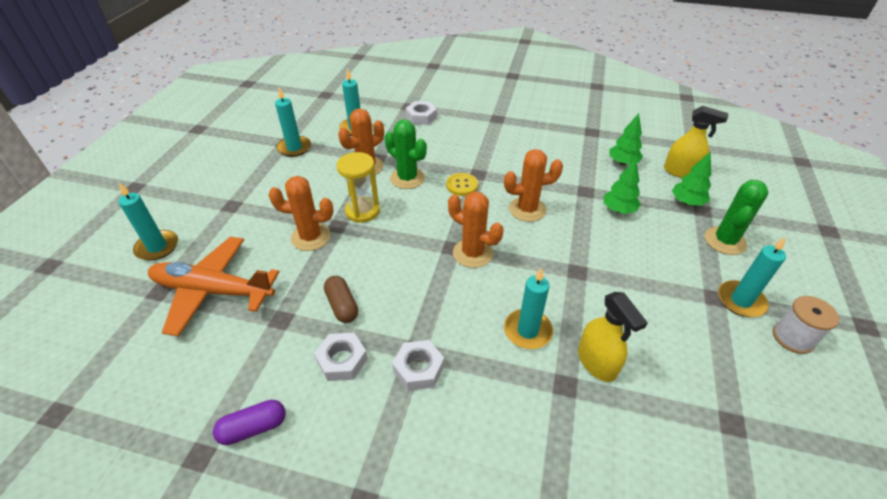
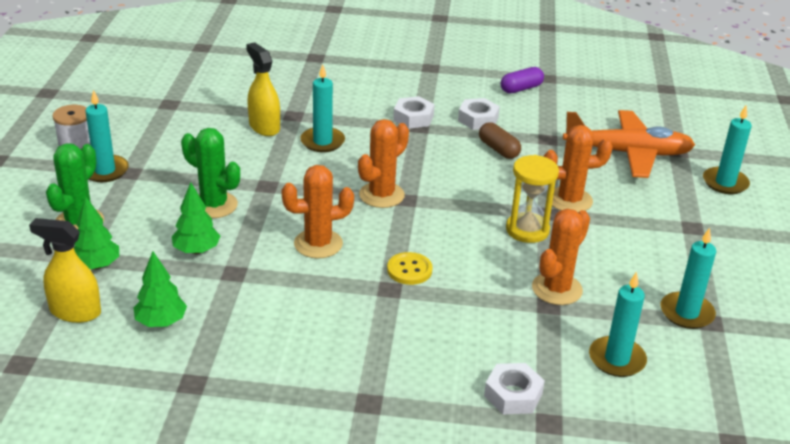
camera: 170 degrees right, 10 degrees down
(407, 178) = (489, 275): green cactus -> green cactus (214, 205)
(473, 253) = (381, 195): orange cactus -> orange cactus turned 75 degrees counterclockwise

